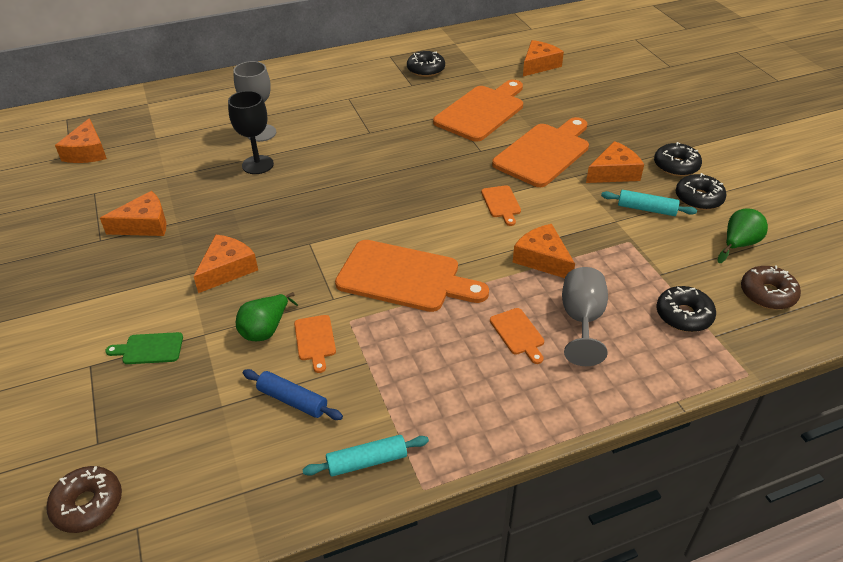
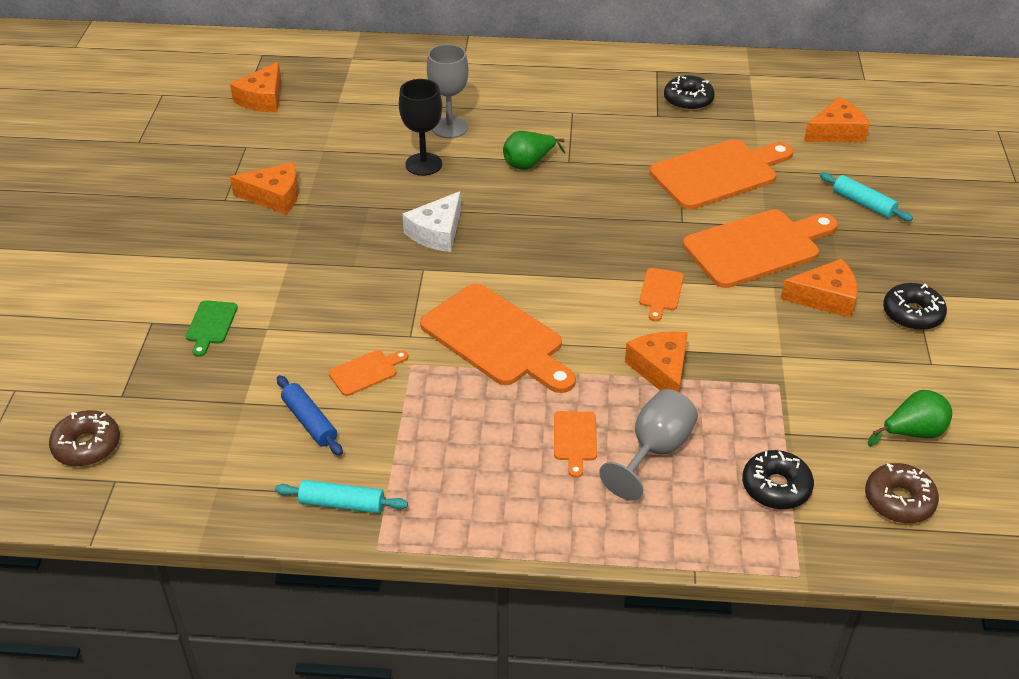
camera: 25 degrees right, 0 degrees up
(149, 349) = (211, 325): green cutting board -> green cutting board turned 105 degrees counterclockwise
(227, 269) = (326, 270): orange cheese -> none
(266, 330) = (326, 344): green pear -> green pear (528, 163)
(302, 212) = (437, 232): none -> white cheese
(315, 340) = (366, 372): orange cutting board -> orange cutting board turned 135 degrees counterclockwise
(646, 209) = (830, 354): turquoise rolling pin -> turquoise rolling pin (863, 204)
(698, 198) = (908, 363): black donut -> none

